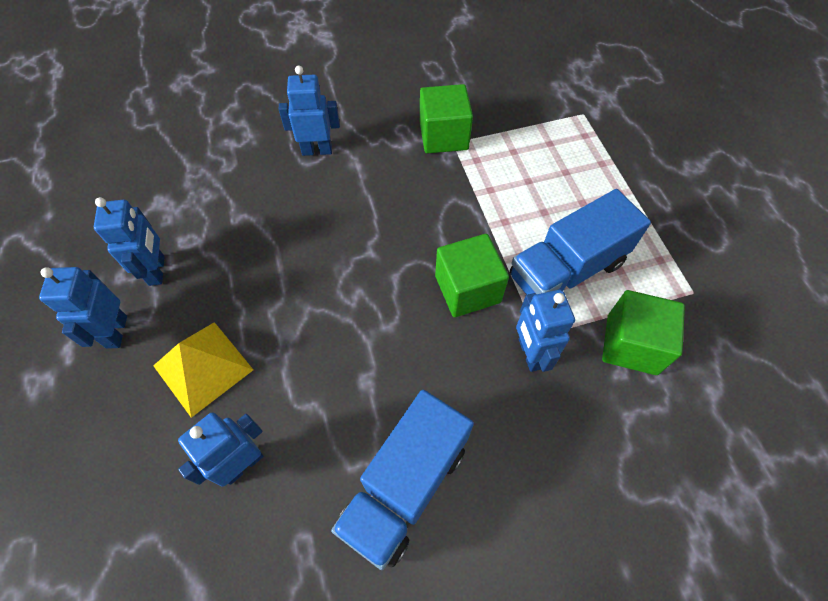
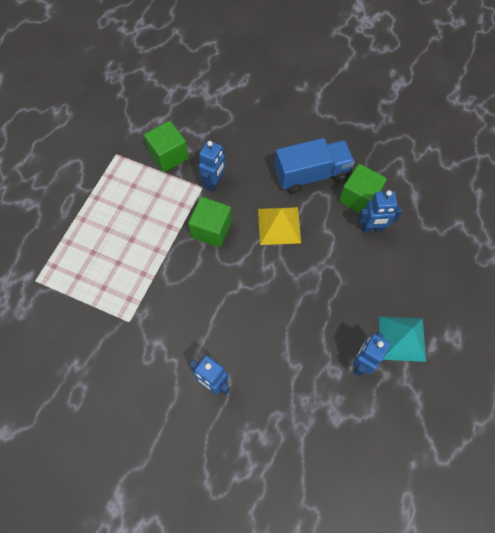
camera: 140 degrees left, 5 degrees up
(116, 332) = (402, 338): blue robot -> turquoise pyramid
(203, 367) = (366, 285): yellow pyramid -> yellow pyramid (279, 225)
(443, 136) = (129, 331): green cube -> green cube (359, 198)
(566, 270) = (156, 203): blue truck -> none

